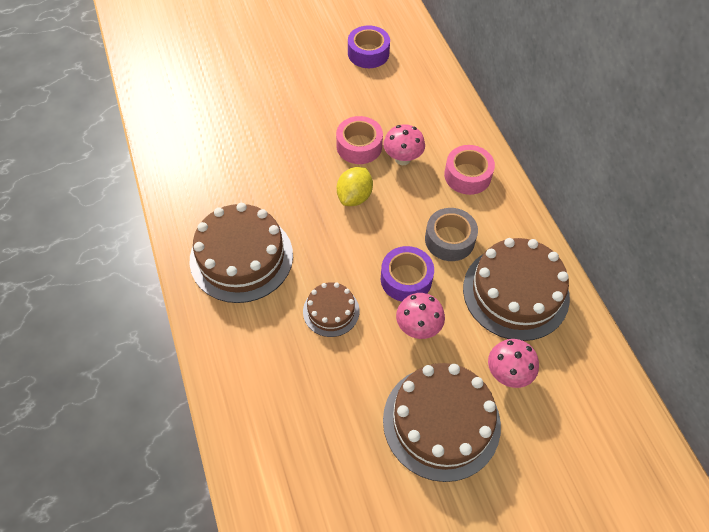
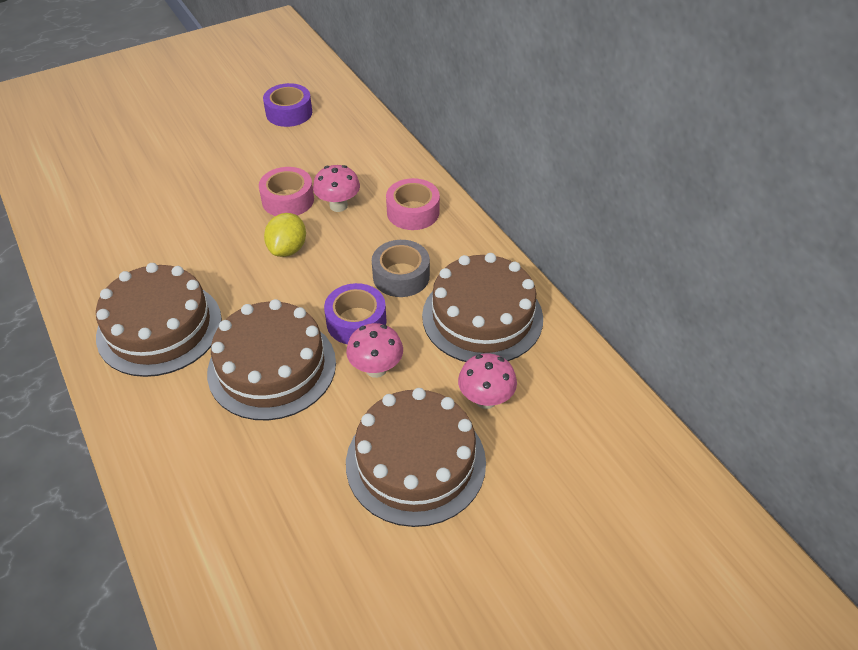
camera: 10 degrees left, 10 degrees down
(331, 311) = (272, 367): brown cake -> brown cake, size x1.90

